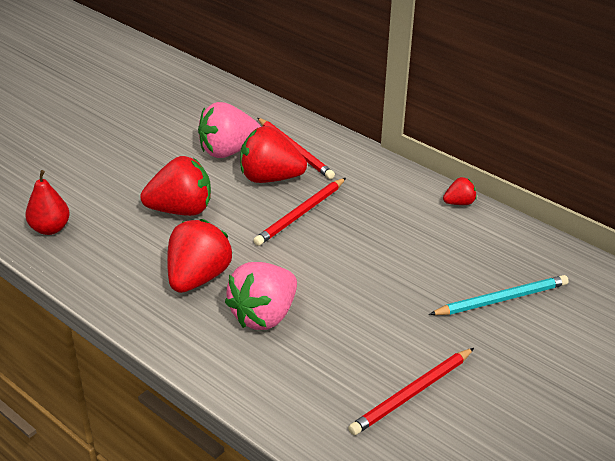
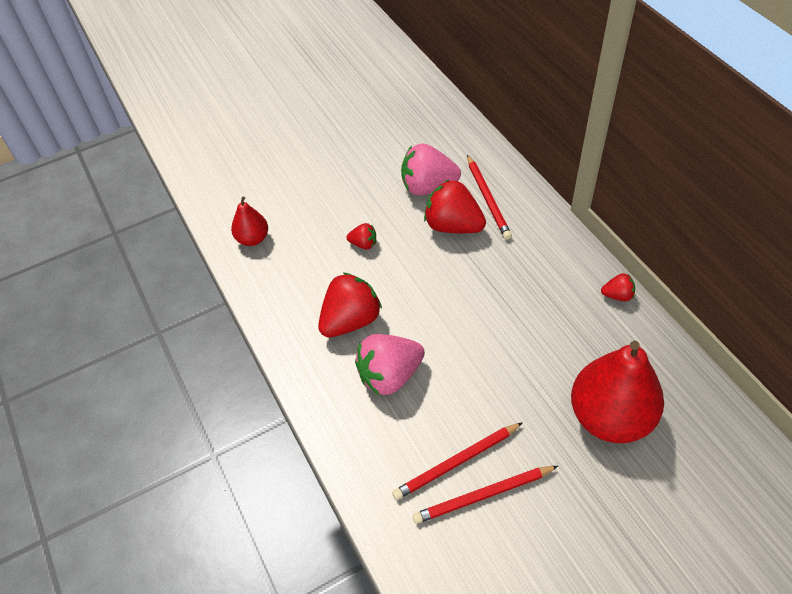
camera: 25 degrees right, 15 degrees up
(181, 210) = (363, 244): red strawberry -> red strawberry, size x0.49
(301, 214) = (464, 273): red pencil -> red pencil (456, 462)
(501, 299) = (610, 417): turquoise pencil -> red pear

